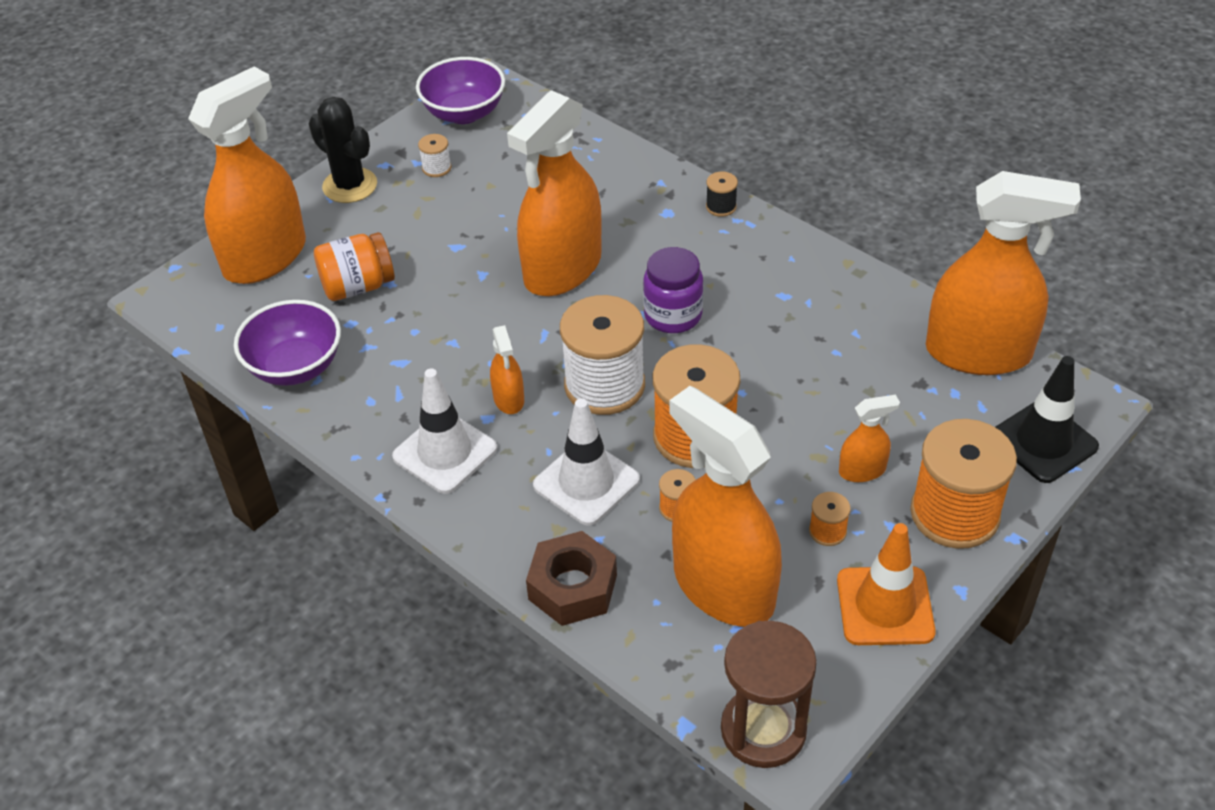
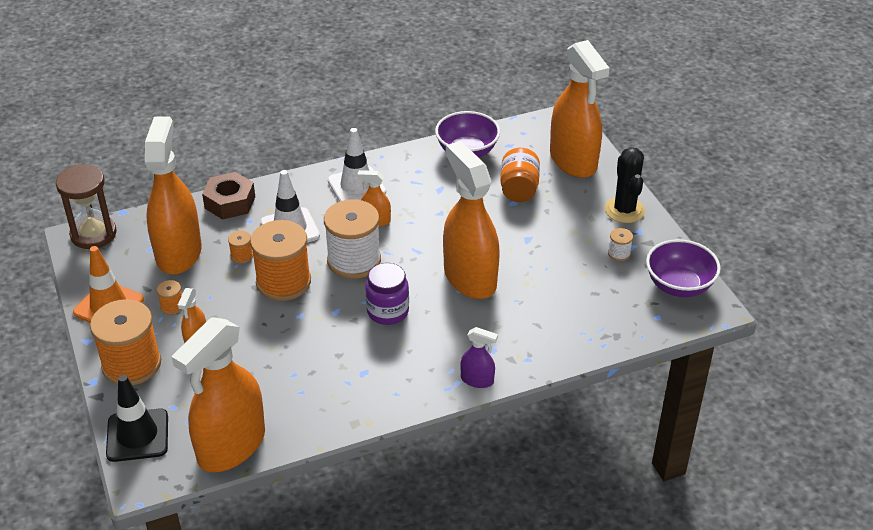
camera: 115 degrees right, 5 degrees down
(350, 185) = (624, 210): black cactus -> black cactus turned 75 degrees counterclockwise
(721, 207) = (477, 380): black spool -> purple spray bottle
(723, 587) = (178, 253): orange spray bottle -> orange spray bottle turned 75 degrees counterclockwise

